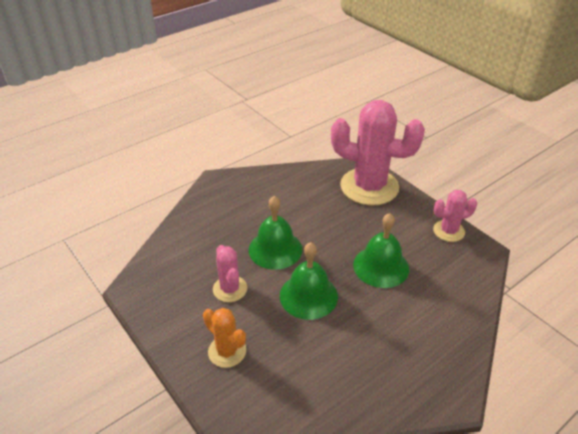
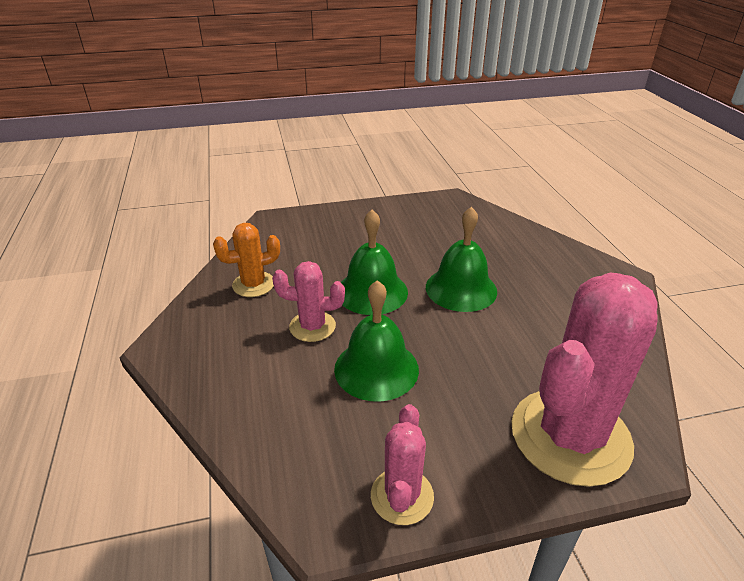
camera: 115 degrees right, 5 degrees down
(227, 351) = (344, 229): orange cactus -> orange cactus (253, 284)
(230, 289) = (417, 246): pink cactus -> pink cactus (312, 326)

